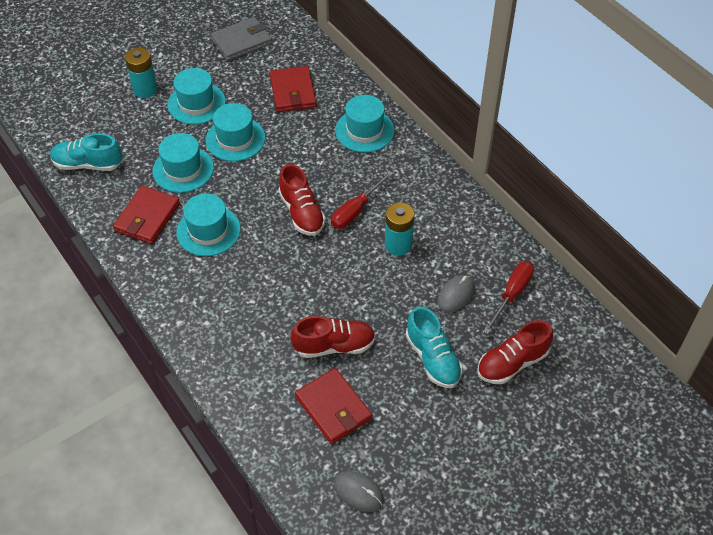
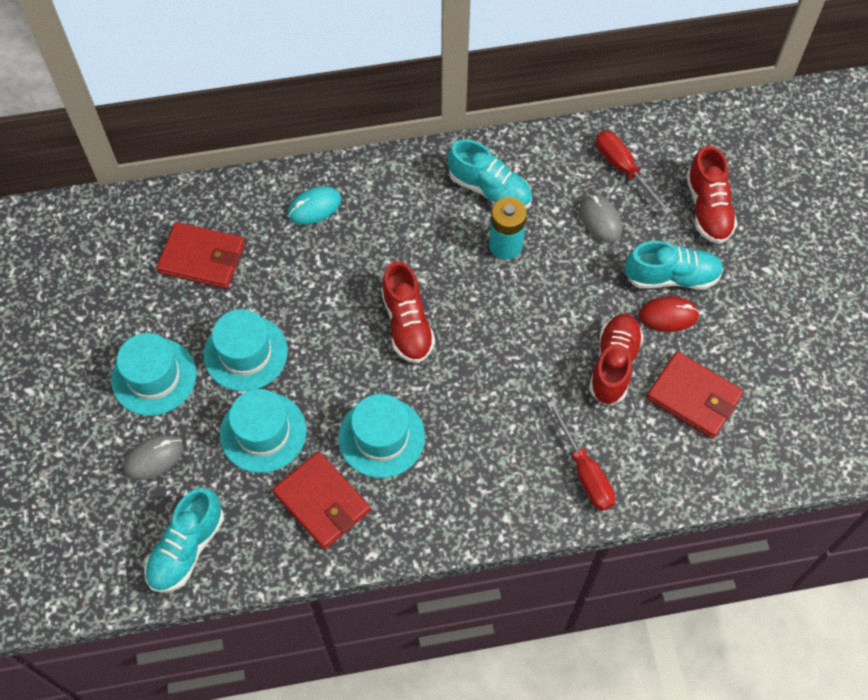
camera: 65 degrees left, 10 degrees up
(145, 89) = (87, 432): turquoise battery -> none
(241, 41) = (71, 282): grey wallet -> none
(302, 212) = (407, 324): red shoe -> red shoe turned 75 degrees clockwise
(333, 408) = (693, 397): red wallet -> red wallet turned 45 degrees clockwise
(355, 210) = (434, 267): red screwdriver -> red screwdriver (585, 472)
(358, 492) = (803, 413): grey mouse -> grey mouse (154, 458)
(364, 130) = (314, 207): turquoise hat -> turquoise mouse
(396, 367) = (668, 315): none -> red mouse
(440, 219) = (489, 189): none -> turquoise shoe

